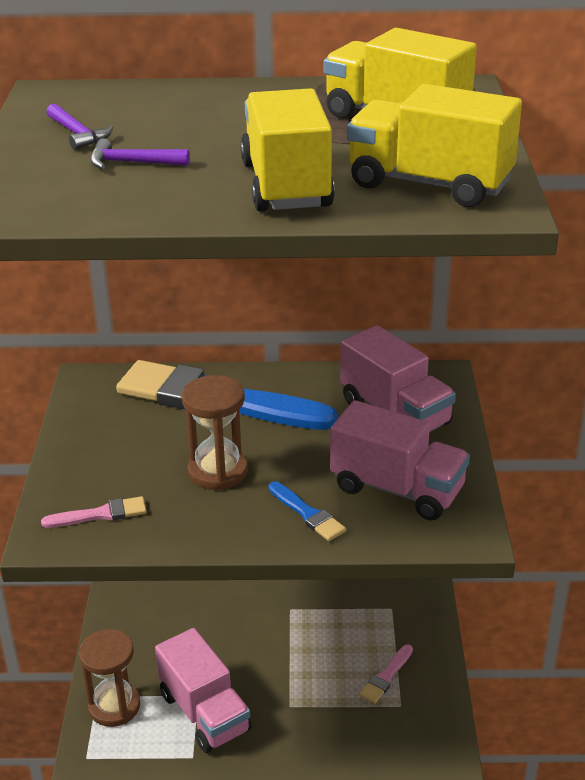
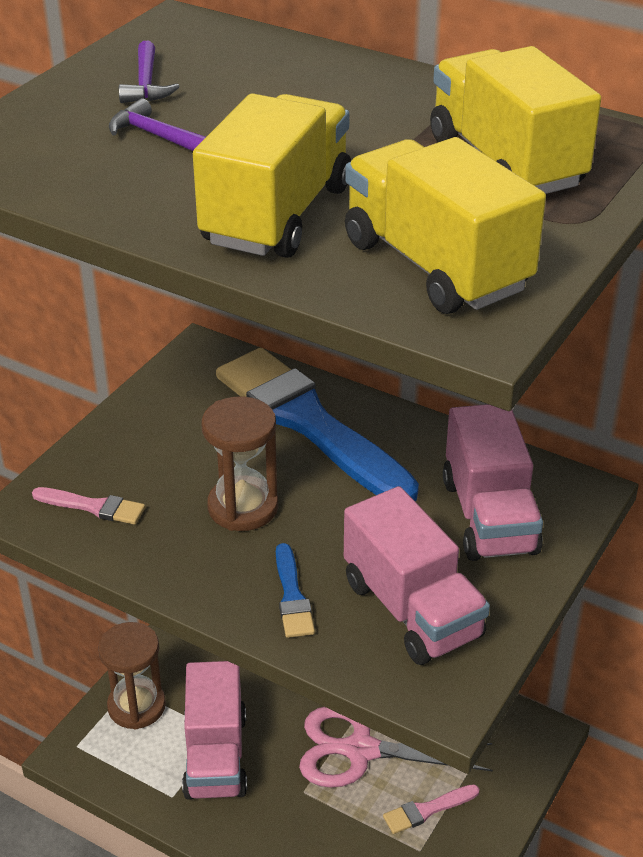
camera: 30 degrees right, 5 degrees up
(310, 659) = (361, 750): none -> pink scissors

